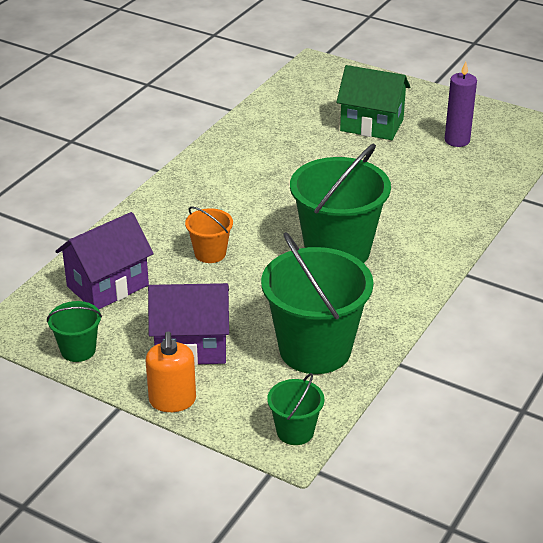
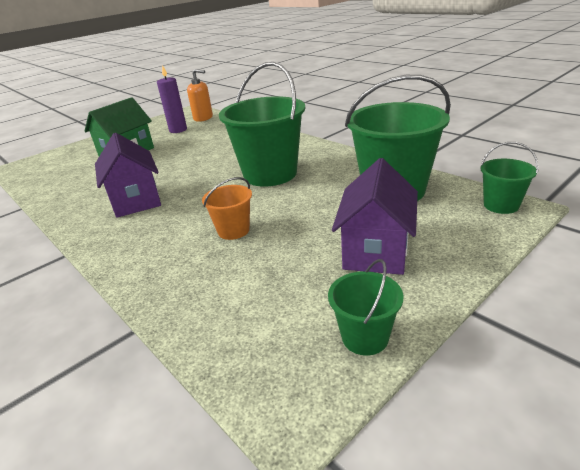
camera: 70 degrees left, 5 degrees down
(107, 286) = (247, 303): purple house -> purple house (136, 200)
(172, 400) = (463, 267): orange soap dispenser -> orange soap dispenser (203, 118)

